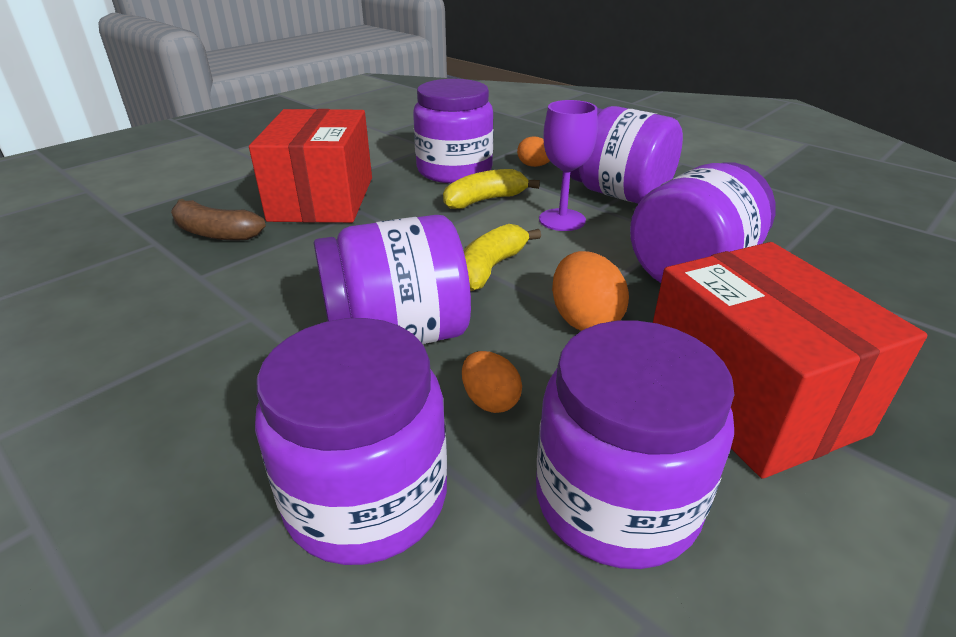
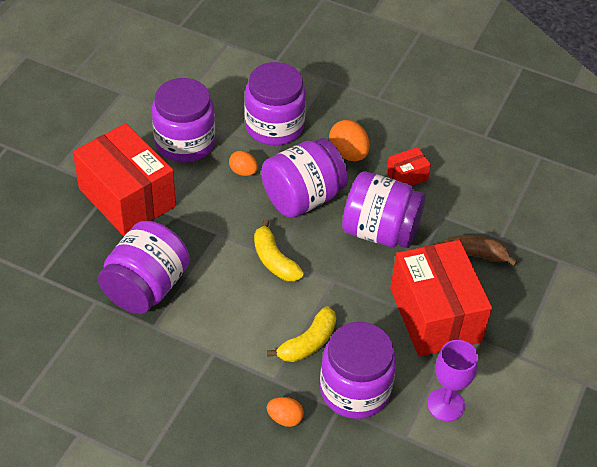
camera: 160 degrees right, 15 degrees up
(186, 335) = (407, 176): none -> red box
(490, 268) = (274, 260): yellow banana -> yellow banana turned 135 degrees clockwise
(562, 220) = (240, 327): purple goblet -> purple goblet (446, 404)
(584, 320) = (208, 228): orange egg -> orange egg (348, 153)
(618, 194) = (201, 380): purple jar -> purple jar (380, 231)

